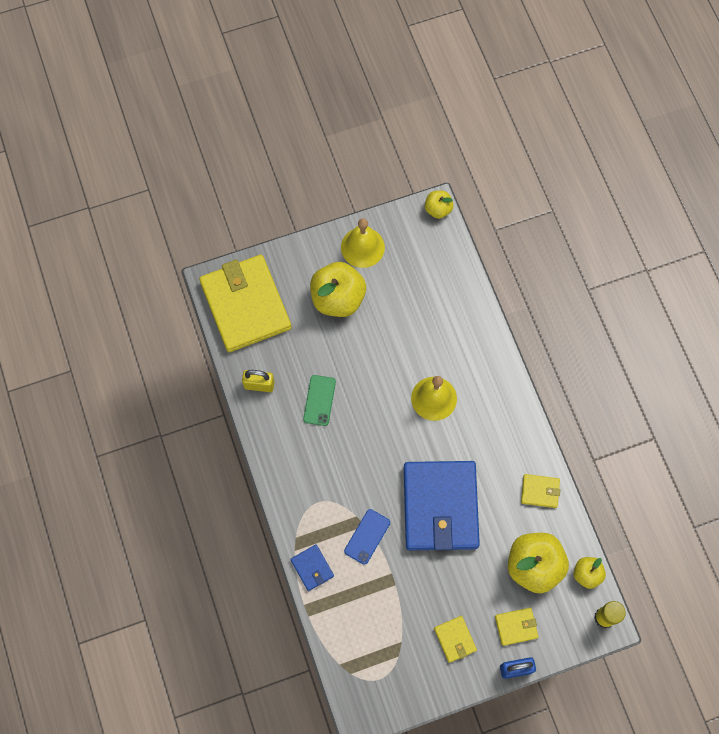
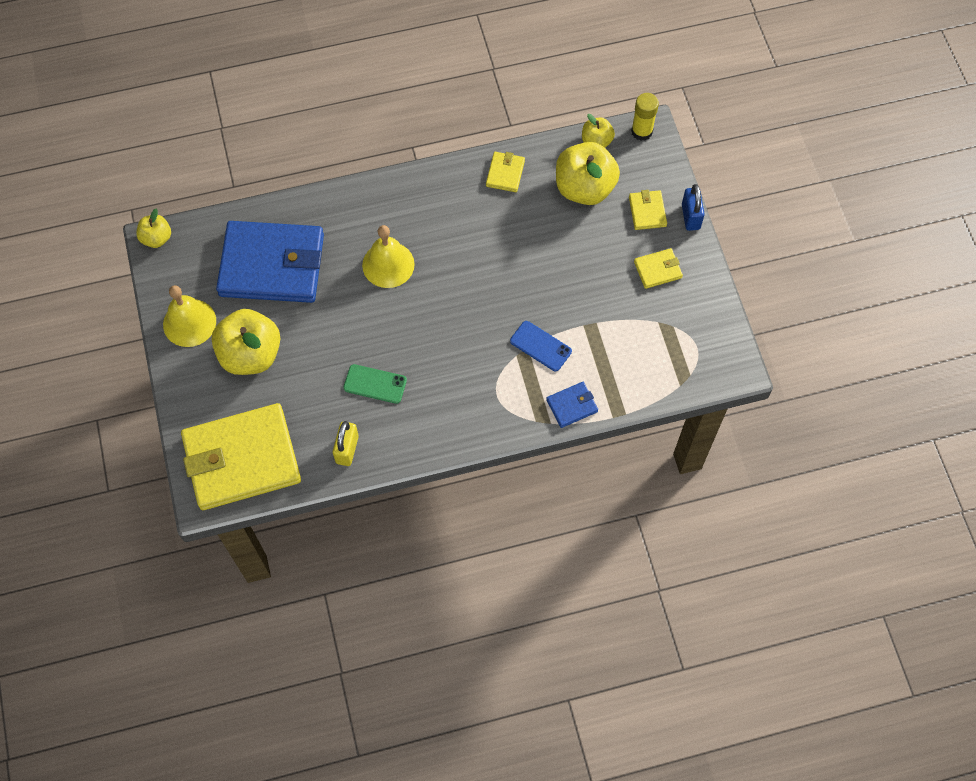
camera: 85 degrees left, 5 degrees down
(440, 507) = (513, 270): blue wallet -> blue wallet (272, 265)

